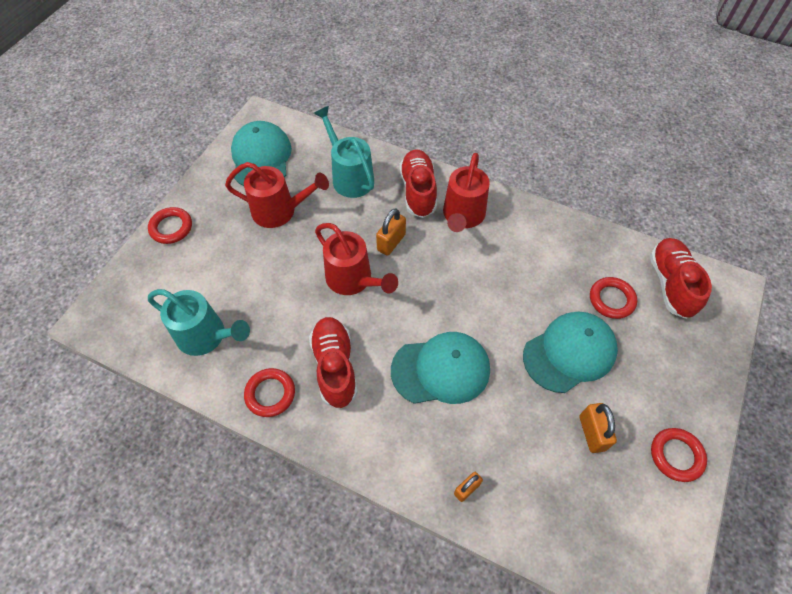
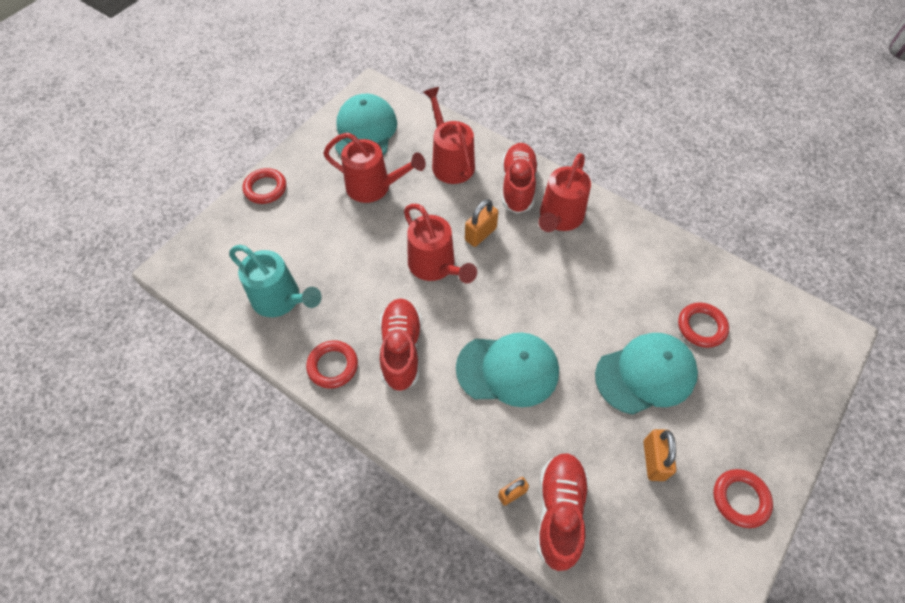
camera: 10 degrees right, 0 degrees up
(349, 176) = (450, 161): turquoise watering can -> red watering can
(670, 284) = (769, 320): red shoe -> red shoe (559, 512)

